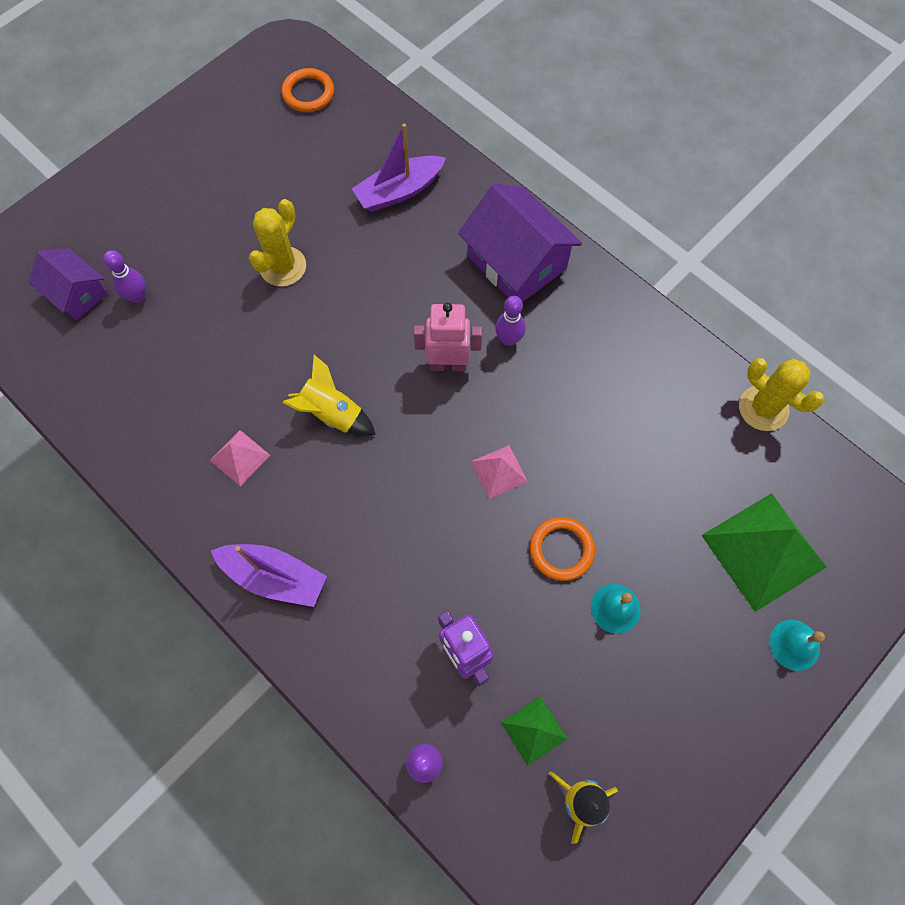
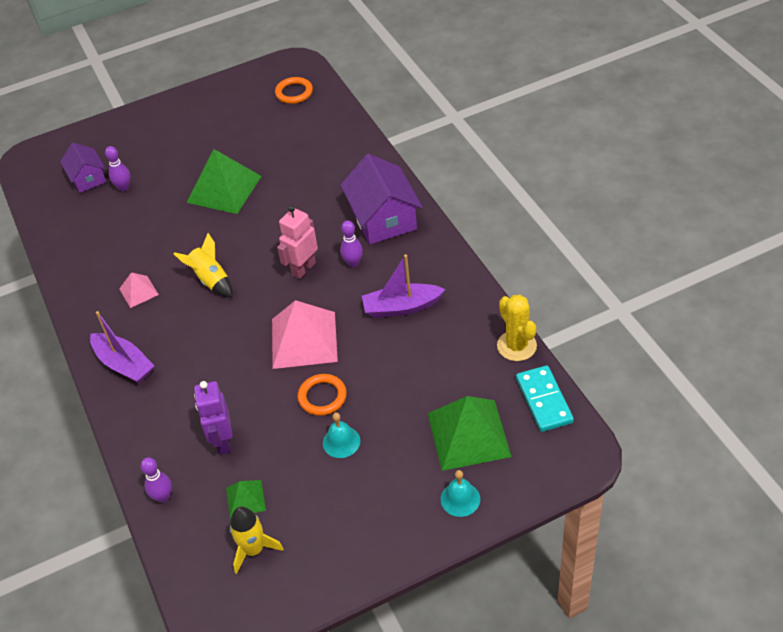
camera: 25 degrees right, 20 degrees down
(283, 266) = (224, 189): yellow cactus -> green pyramid
(399, 191) = (324, 160): purple boat -> purple boat (401, 307)
(448, 364) = (303, 268): pink robot -> pink robot turned 75 degrees counterclockwise
(499, 471) = (304, 340): pink pyramid -> pink pyramid, size x1.99
(828, 477) = (543, 400): none -> turquoise domino

